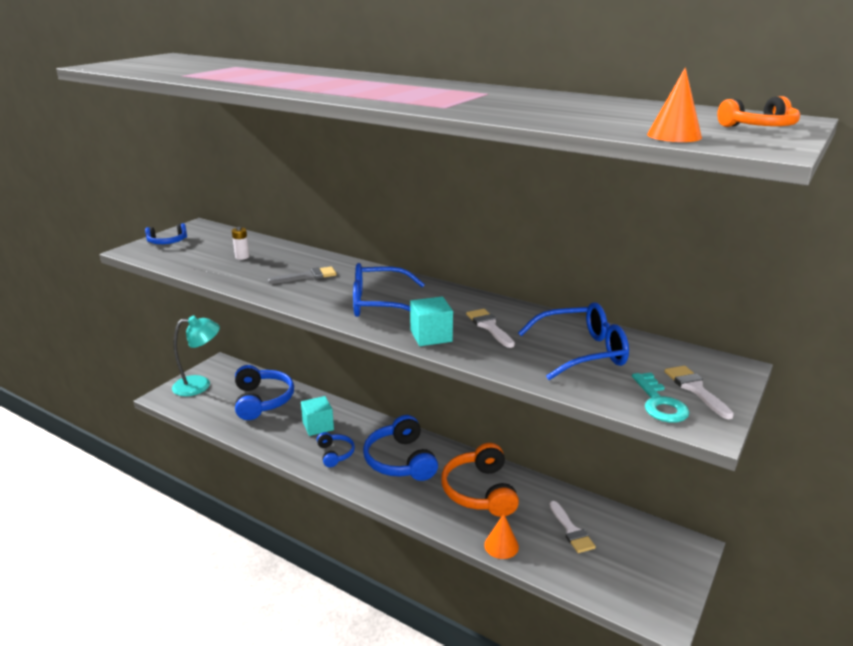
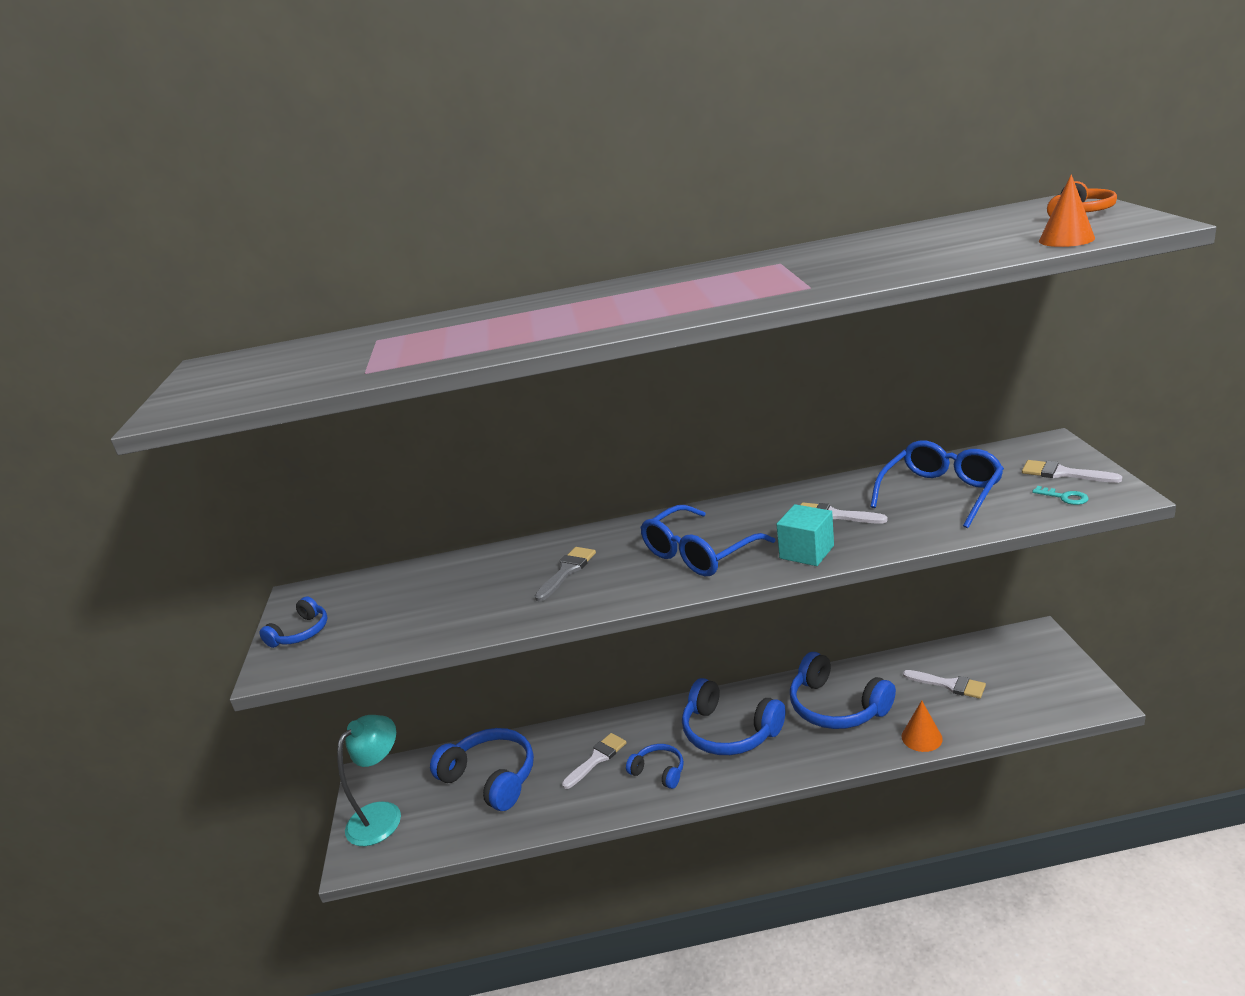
camera: 35 degrees left, 0 degrees up
(242, 257) = (443, 594): white battery -> none
(318, 426) = (597, 759): turquoise cube -> white brush
(480, 491) = (837, 706): orange headphones -> blue headphones
(659, 403) = (1064, 497): turquoise key -> turquoise key, size x0.60

